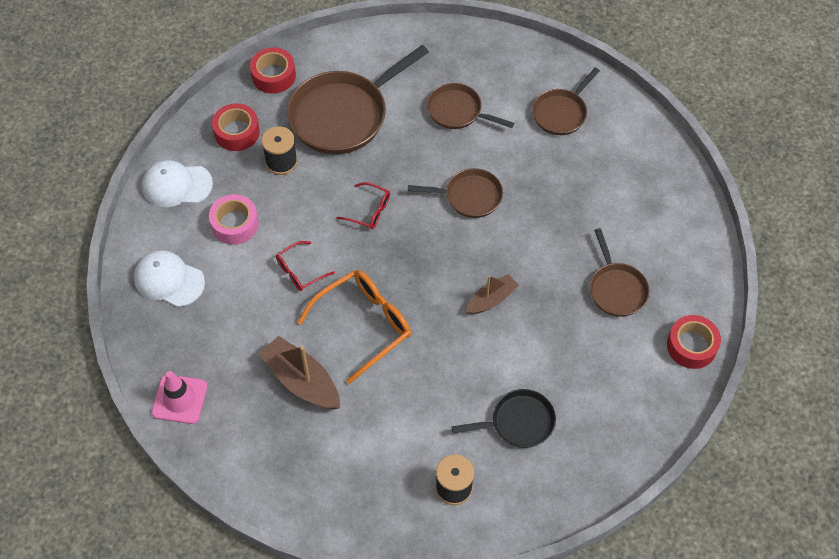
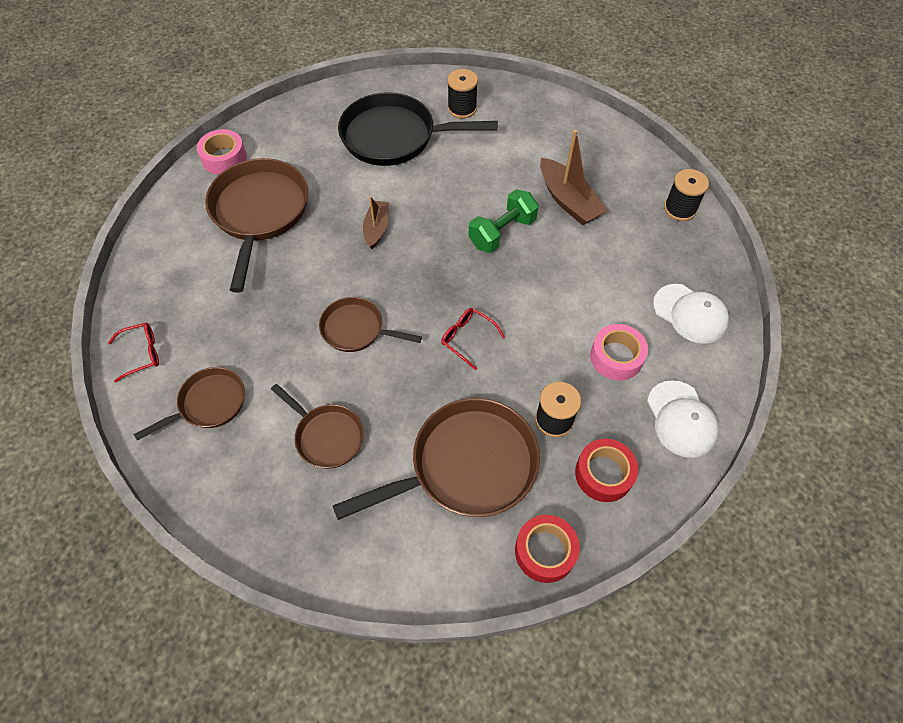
camera: 165 degrees left, 0 degrees up
(176, 185) = (681, 419): white cap -> white cap turned 60 degrees clockwise
(179, 399) = (680, 209): pink traffic cone -> black spool
(300, 271) = (553, 293): red glasses -> red glasses (142, 353)
(364, 325) = (502, 232): orange glasses -> green dumbbell
(491, 299) = (376, 228): brown boat -> brown boat turned 120 degrees clockwise
(518, 422) = (395, 137): black pan -> black pan, size x1.78
(616, 289) = (259, 213): brown pan -> brown pan, size x1.78
(691, 346) = (224, 158): red tape -> pink tape

